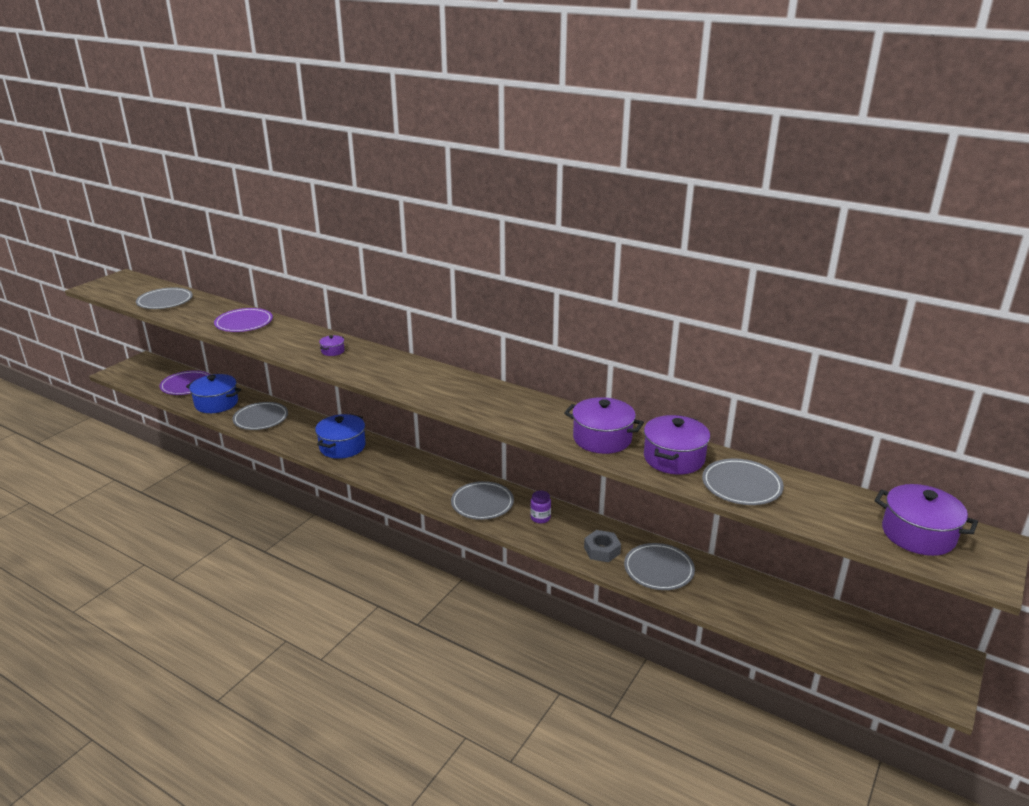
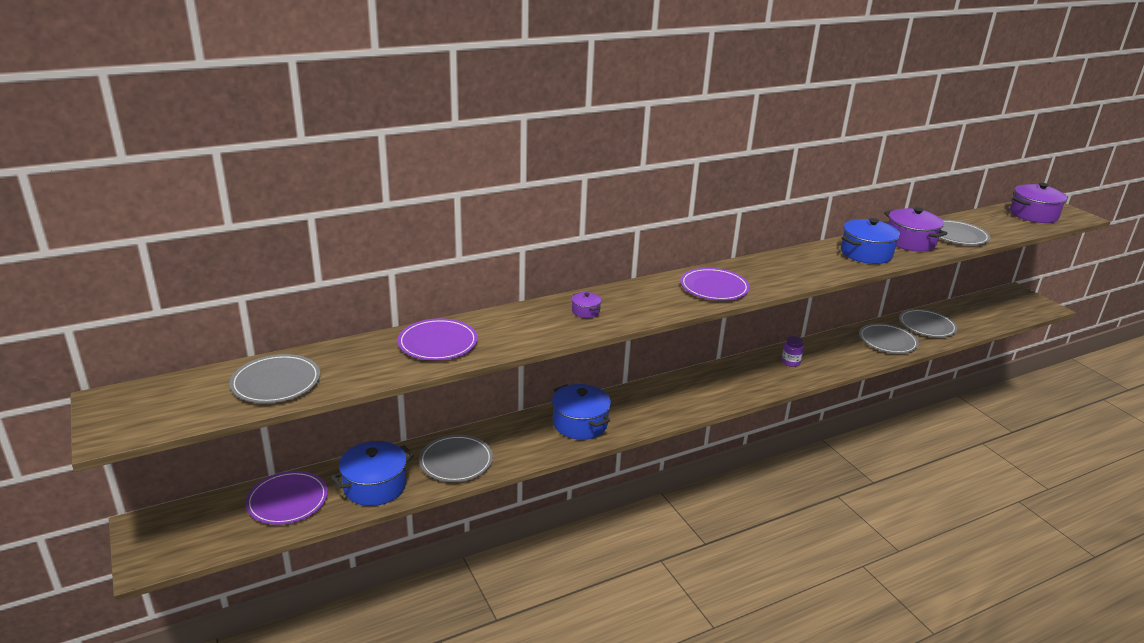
camera: 60 degrees left, 0 degrees up
(429, 385) = (714, 287): none -> purple plate
(482, 503) = (749, 380): grey plate -> grey plate (927, 325)
(602, 439) = (866, 253): purple pot -> blue pot
(602, 550) = (852, 353): grey nut -> none

